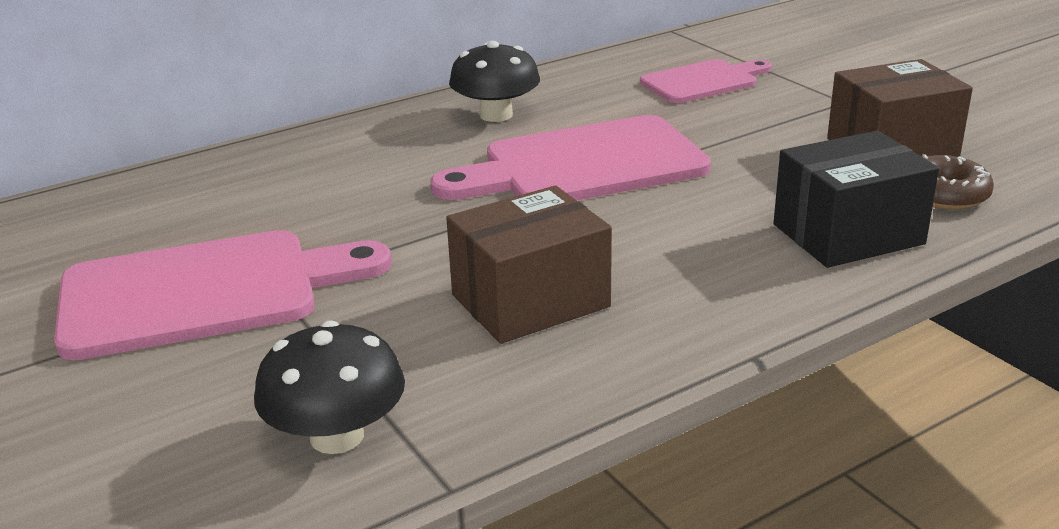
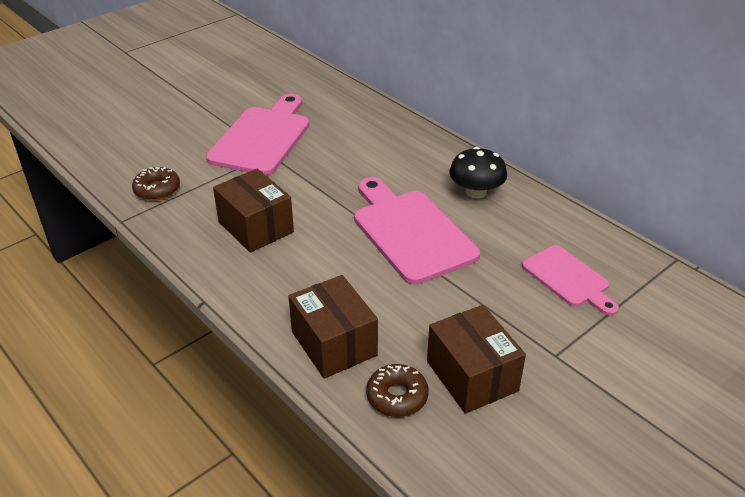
camera: 80 degrees right, 10 degrees up
(204, 292) = (262, 138): pink cutting board -> pink cutting board turned 135 degrees counterclockwise
(337, 436) = (157, 190): black mushroom -> brown donut
(848, 234) = (334, 343): black box -> brown box

